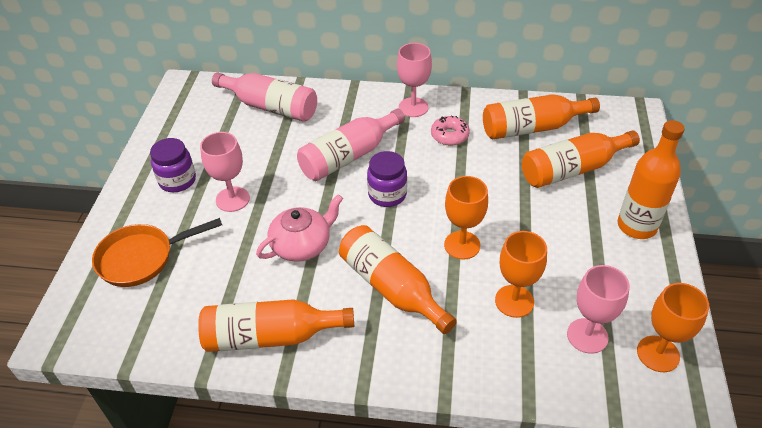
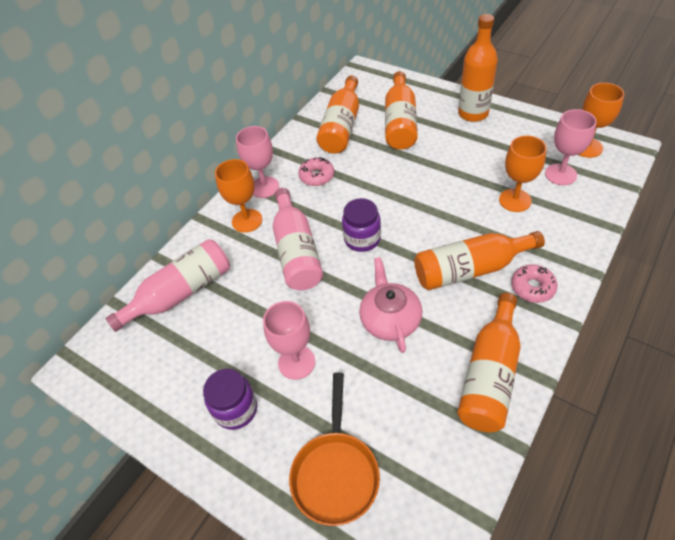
camera: 60 degrees left, 5 degrees up
(393, 346) = (532, 287): none -> pink donut
(462, 245) = (445, 210): orange goblet -> orange goblet (247, 221)

